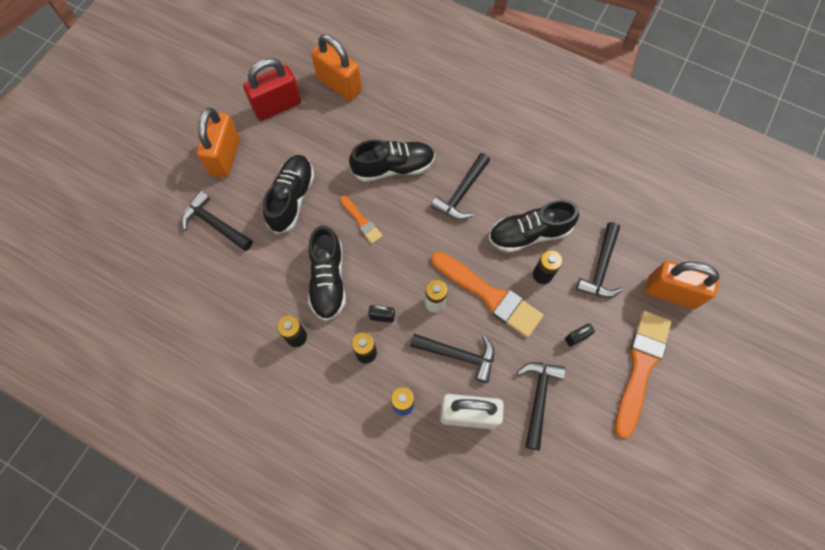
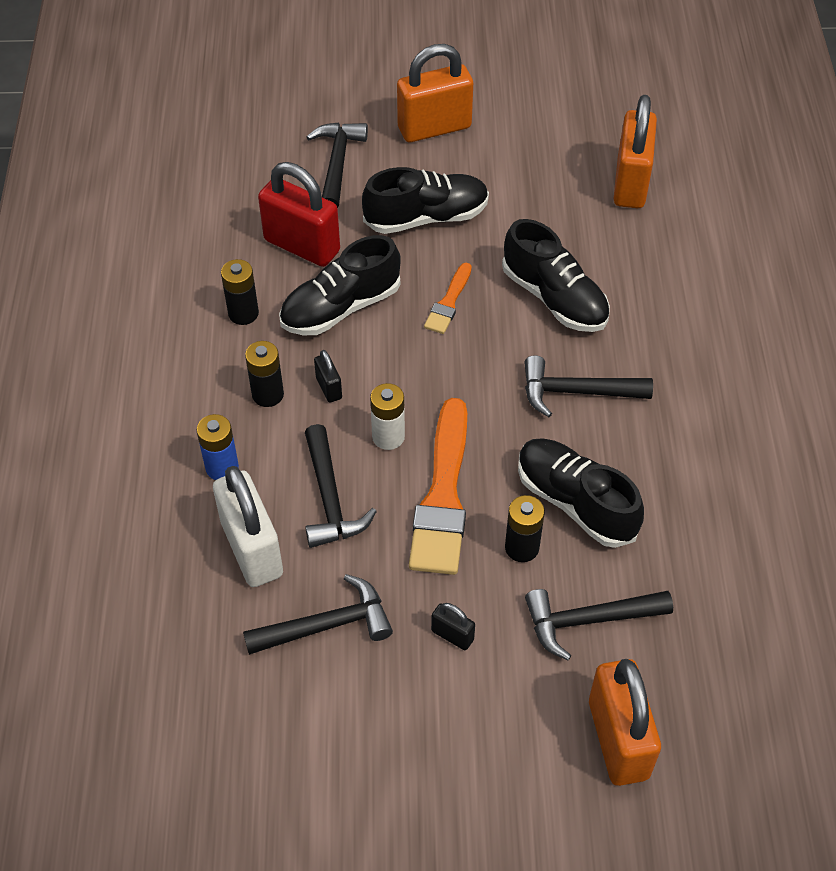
camera: 60 degrees right, 15 degrees down
(277, 106) = (545, 140): red padlock -> red padlock (302, 246)
(640, 367) = (462, 745): orange brush -> none

